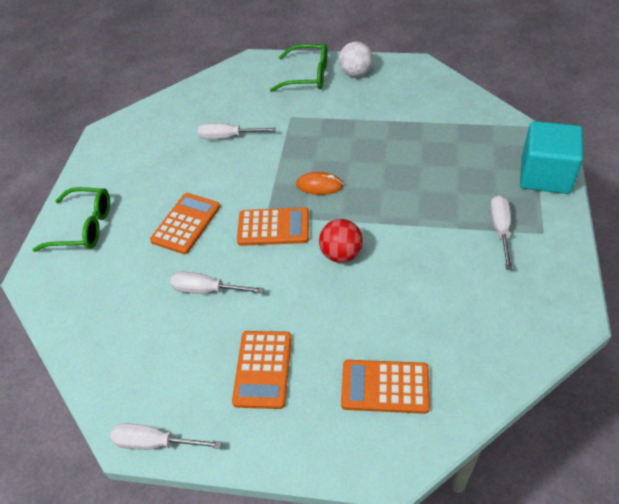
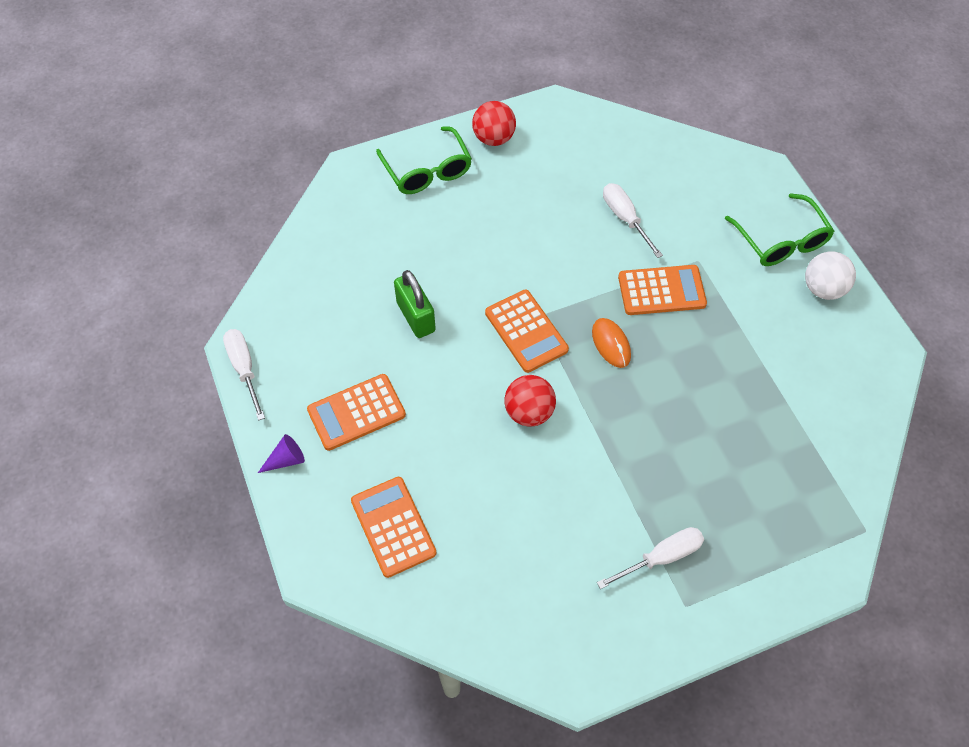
camera: 55 degrees right, 10 degrees up
(96, 176) = (493, 138): none -> red ball
(186, 224) = (483, 252): orange calculator -> orange calculator (661, 290)
(207, 290) = (416, 317): white screwdriver -> green padlock
(271, 445) = (286, 459): none -> purple cone
(545, 175) = (784, 576): turquoise cube -> none

